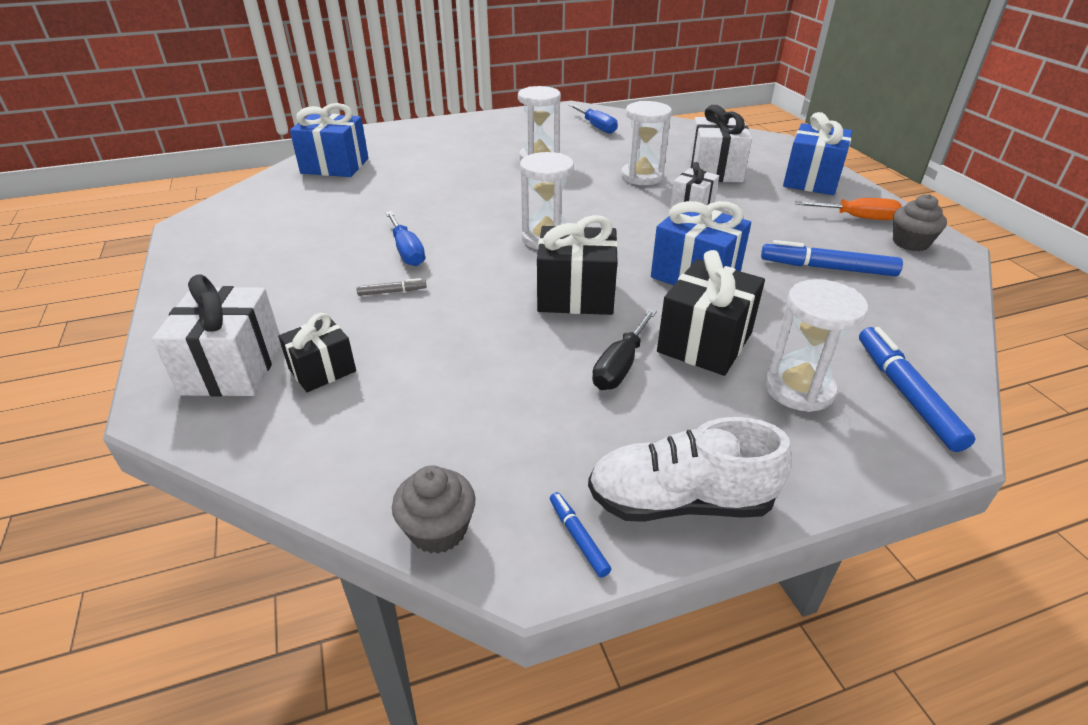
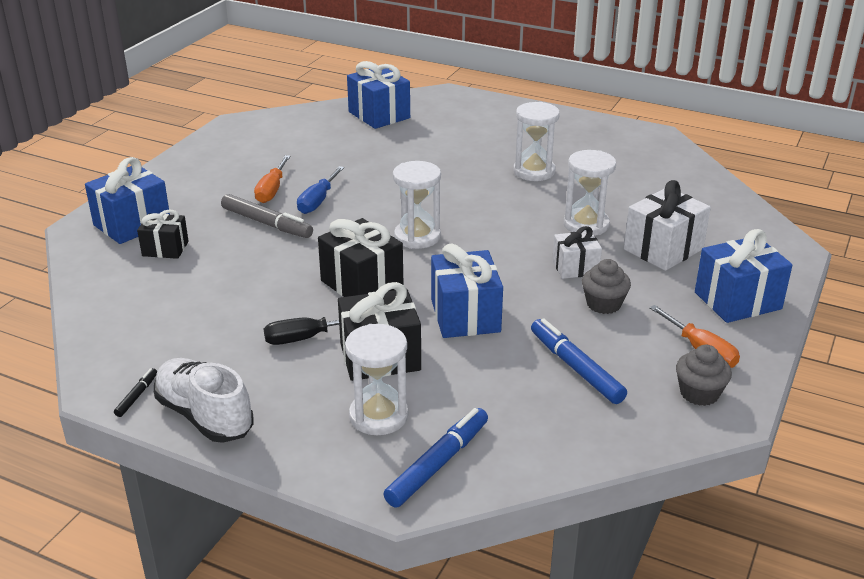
camera: 45 degrees right, 5 degrees down
(232, 368) = (132, 224): white gift -> blue gift
(343, 262) = (272, 190): none -> orange screwdriver
(392, 292) = (266, 223): grey marker -> grey marker, size x2.02
(438, 530) = (93, 352): grey cupcake -> grey cupcake (603, 304)
(578, 538) = (137, 396): blue marker -> black marker
(596, 127) = (641, 163): blue screwdriver -> none

